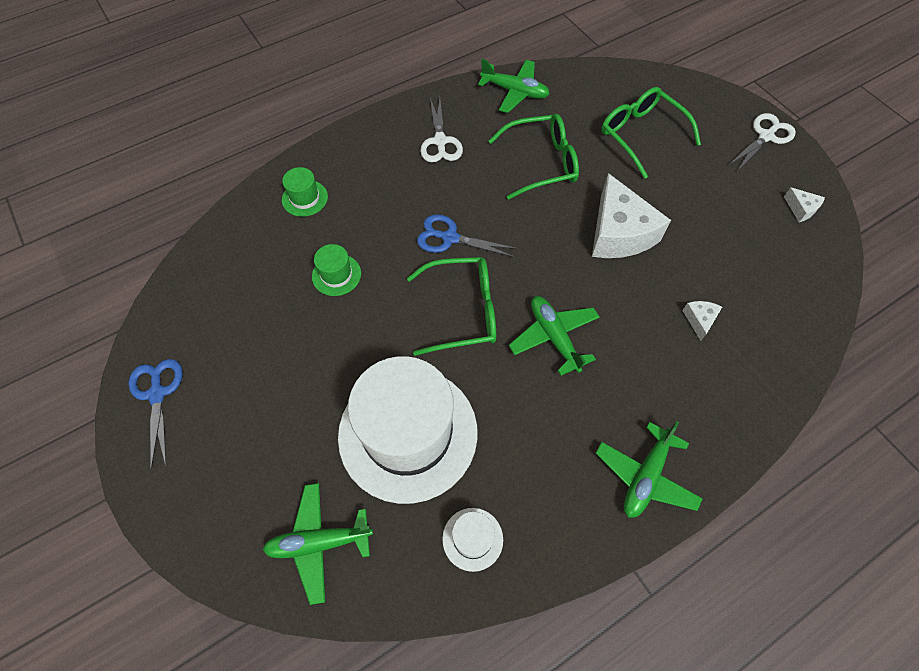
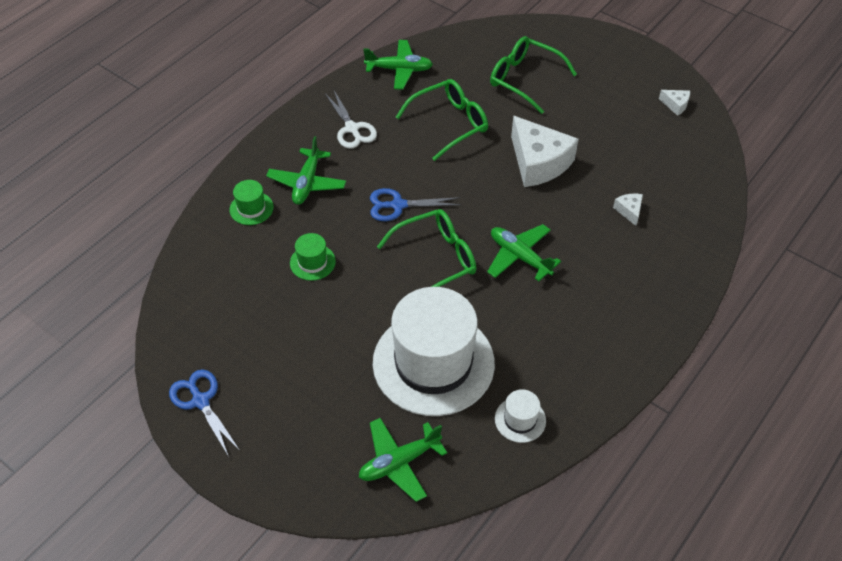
camera: 20 degrees left, 10 degrees down
(645, 476) = (633, 334): green plane -> green plane (307, 183)
(766, 136) = (627, 54): white scissors -> none

